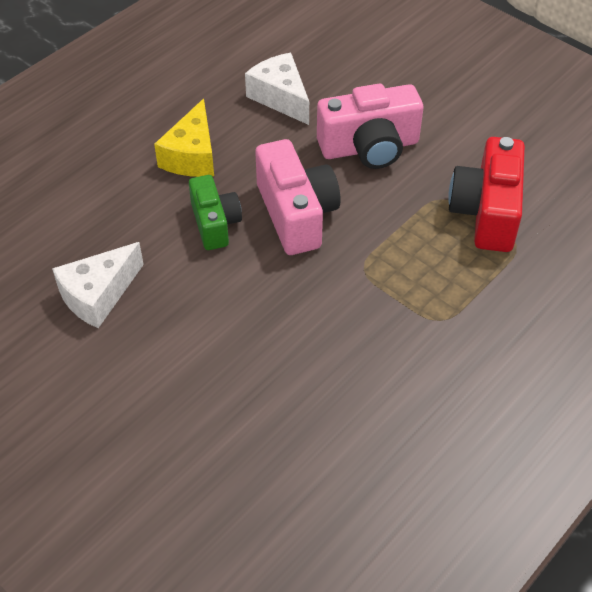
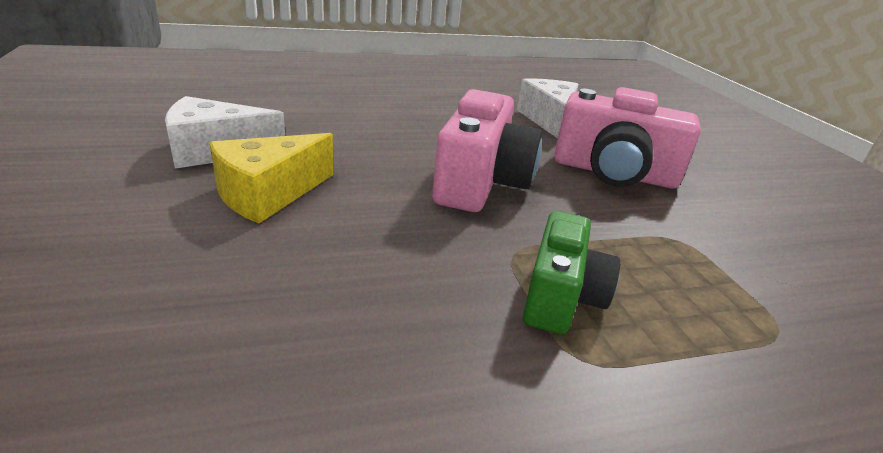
camera: 30 degrees right, 20 degrees down
(192, 156) = (426, 118): yellow cheese -> yellow cheese (268, 194)
(215, 223) = (390, 156): green camera -> green camera (560, 296)
(486, 212) = (742, 277): red camera -> none

